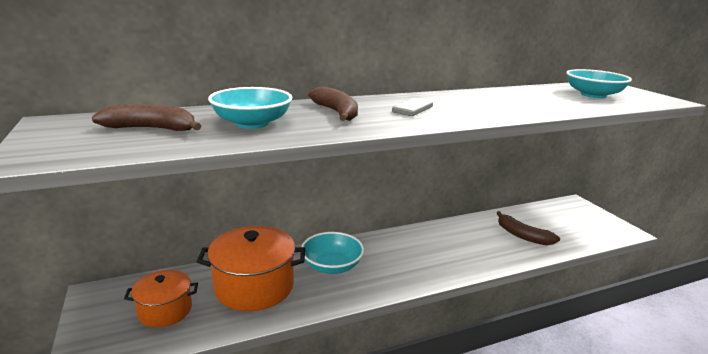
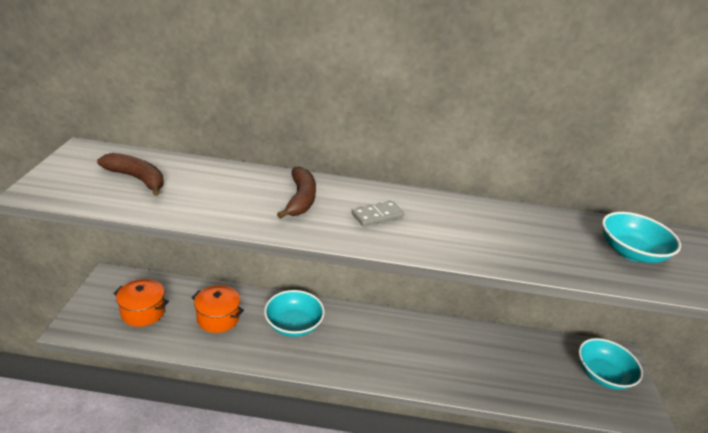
camera: 25 degrees right, 10 degrees up
(252, 123) = (214, 194): turquoise bowl -> turquoise bowl (602, 375)
(254, 286) = (218, 318): orange pot -> orange pot, size x0.60
(522, 236) = (510, 369): brown banana -> none

